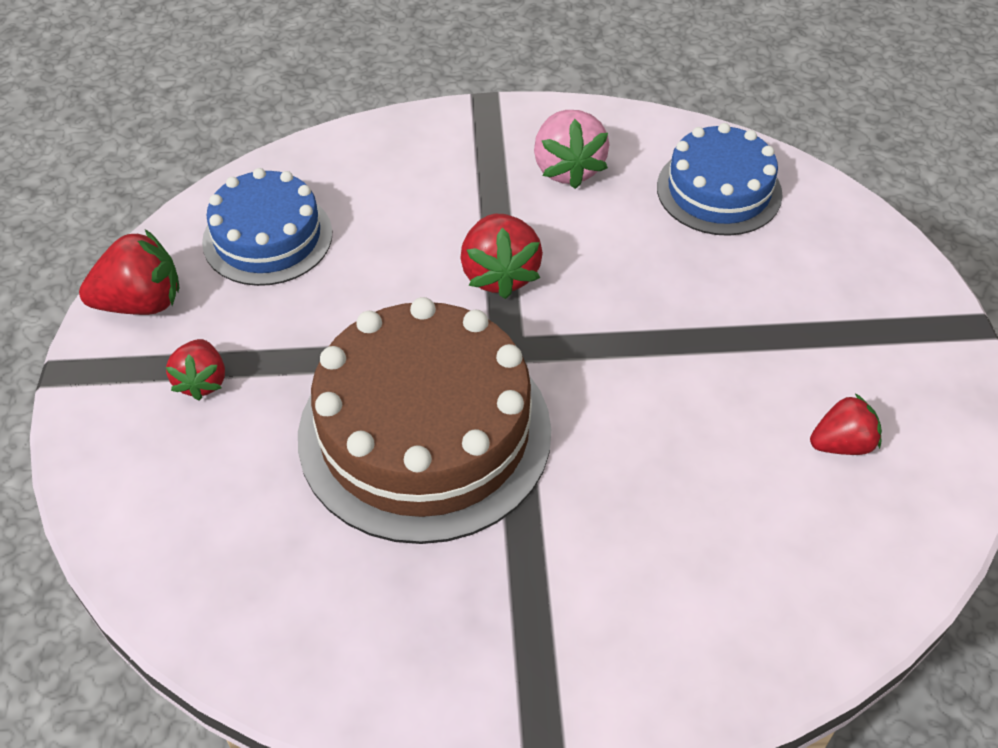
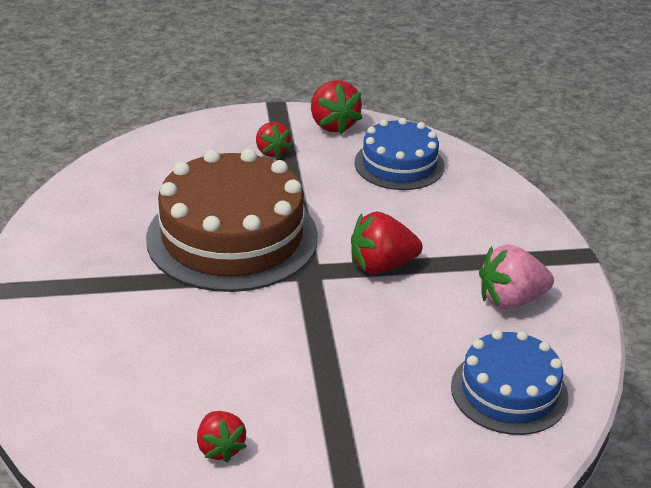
camera: 85 degrees right, 15 degrees down
(202, 381) = (271, 151): red strawberry -> red strawberry turned 105 degrees counterclockwise

